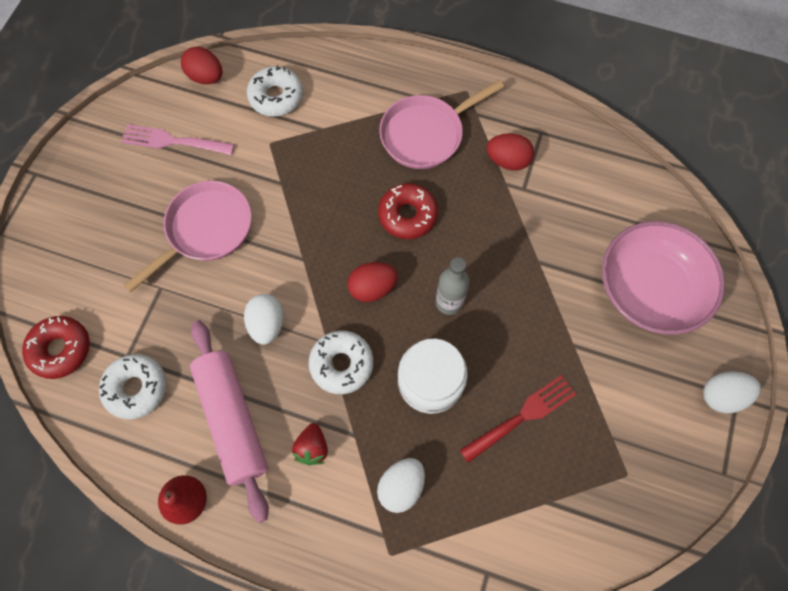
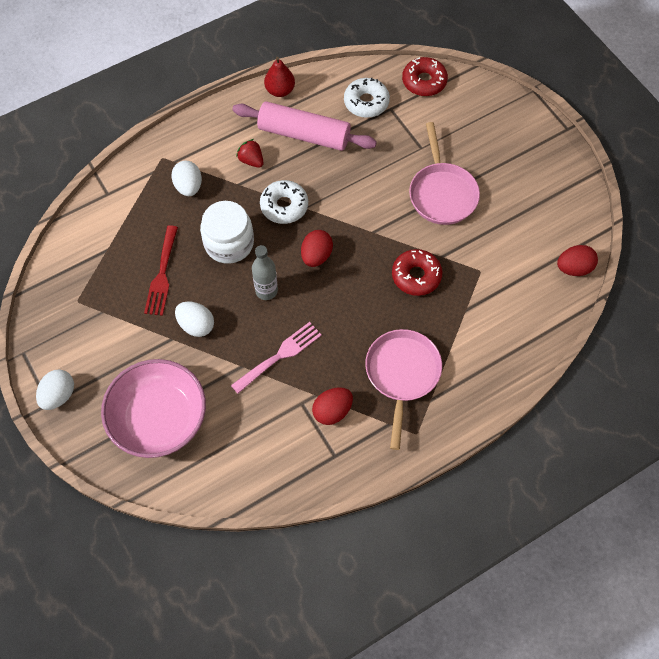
camera: 130 degrees right, 5 degrees down
(172, 141) = (531, 215): pink fork -> pink fork (279, 355)
(267, 324) = (346, 185): white egg -> white egg (196, 325)
(276, 97) = (518, 300): white donut -> none
(407, 215) = (348, 313): red donut -> red donut (416, 276)

